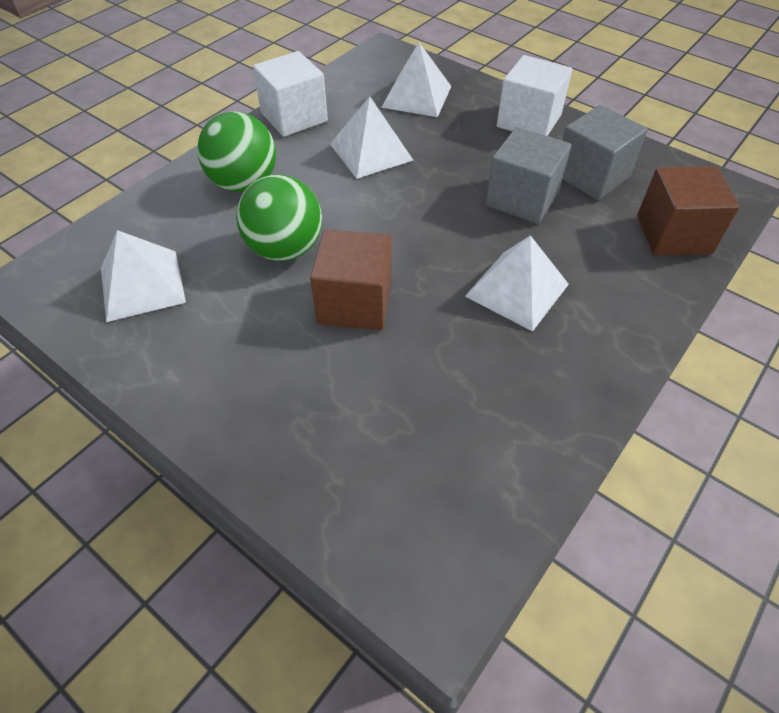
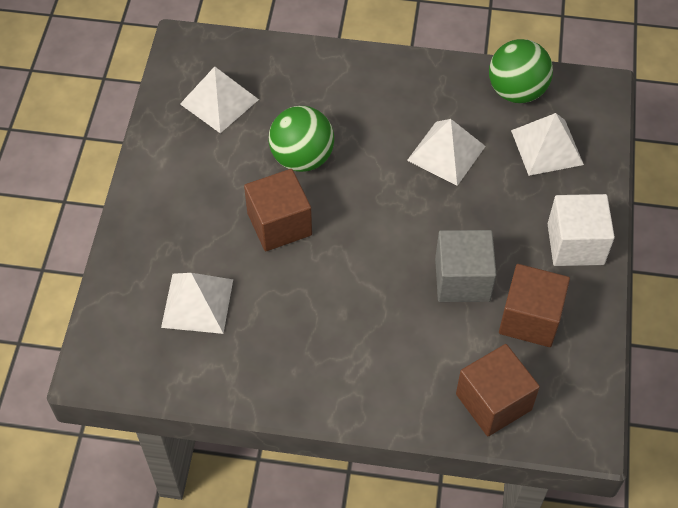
camera: 60 degrees right, 5 degrees up
(244, 183) = (350, 96): green ball -> green ball (516, 91)
(294, 117) = (451, 80): white cube -> none
(517, 290) = (355, 315): white pyramid -> white pyramid (197, 303)
(591, 176) = (530, 318): grey cube -> brown cube

